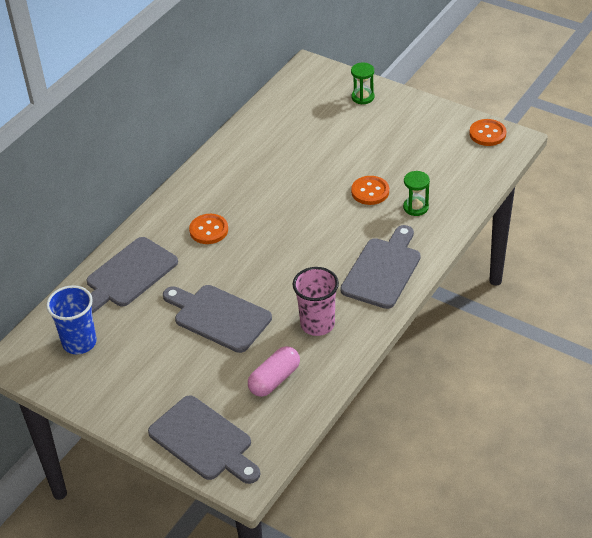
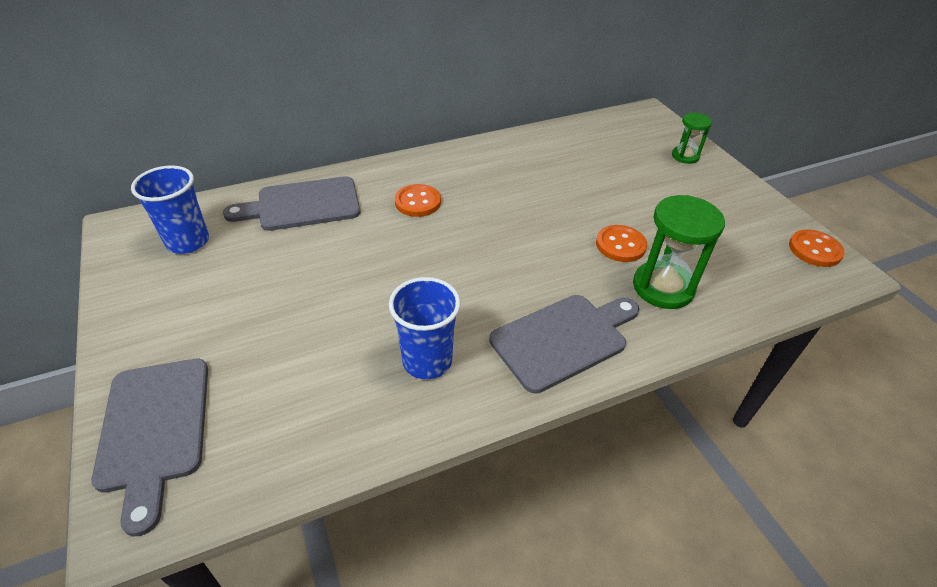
camera: 30 degrees right, 0 degrees up
(218, 317) = (334, 290): grey cutting board -> none
(274, 379) = (311, 401): pink capsule -> none
(317, 324) = (427, 361): pink cup -> blue cup
(415, 207) = (663, 287): green hourglass -> green hourglass, size x1.74

